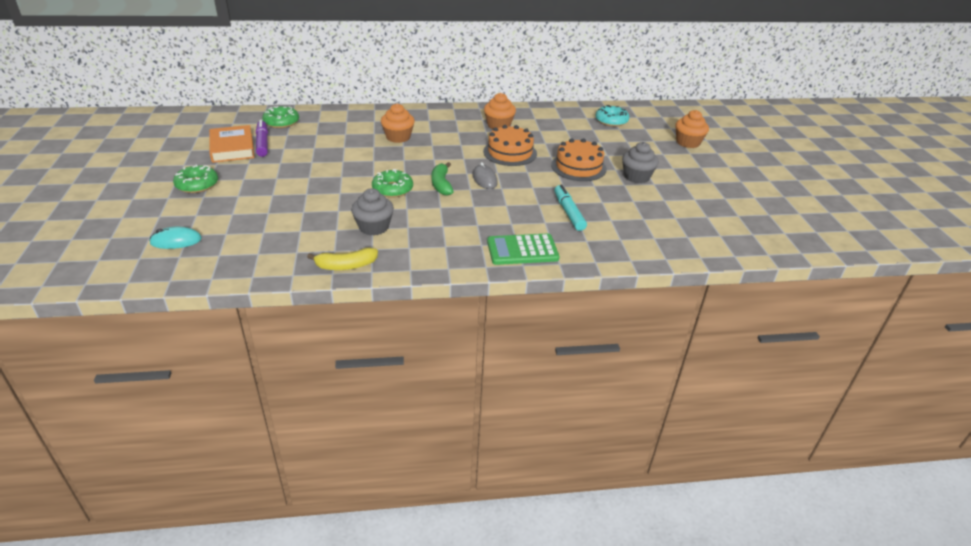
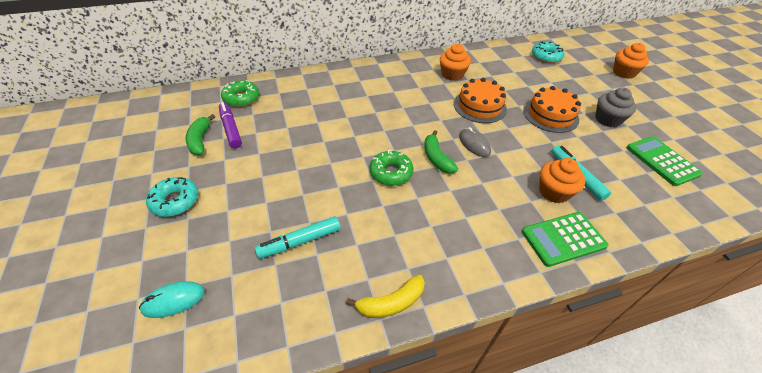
camera: 10 degrees left, 10 degrees up
(197, 185) = (175, 201): green donut -> turquoise donut
(232, 148) = (200, 140): orange book -> green banana
(289, 222) = (300, 242): none -> turquoise marker
(374, 227) = (395, 233): grey cupcake -> none
(398, 137) = (366, 102): orange cupcake -> orange cupcake (554, 192)
(666, 213) = (662, 161): none -> green calculator

